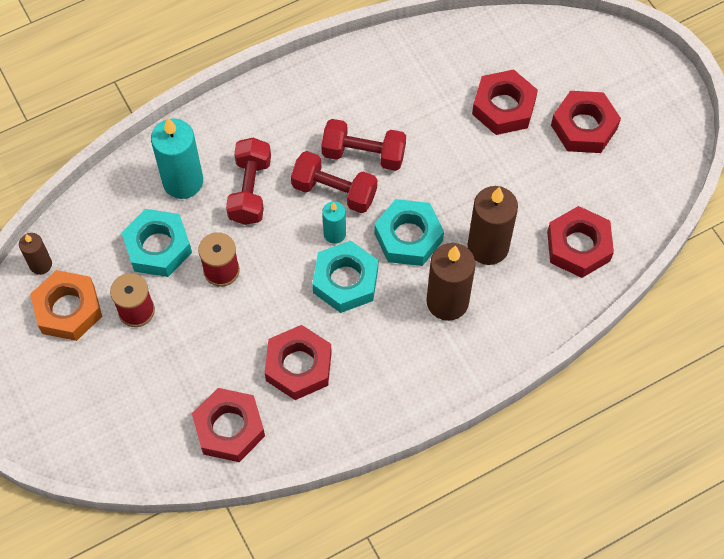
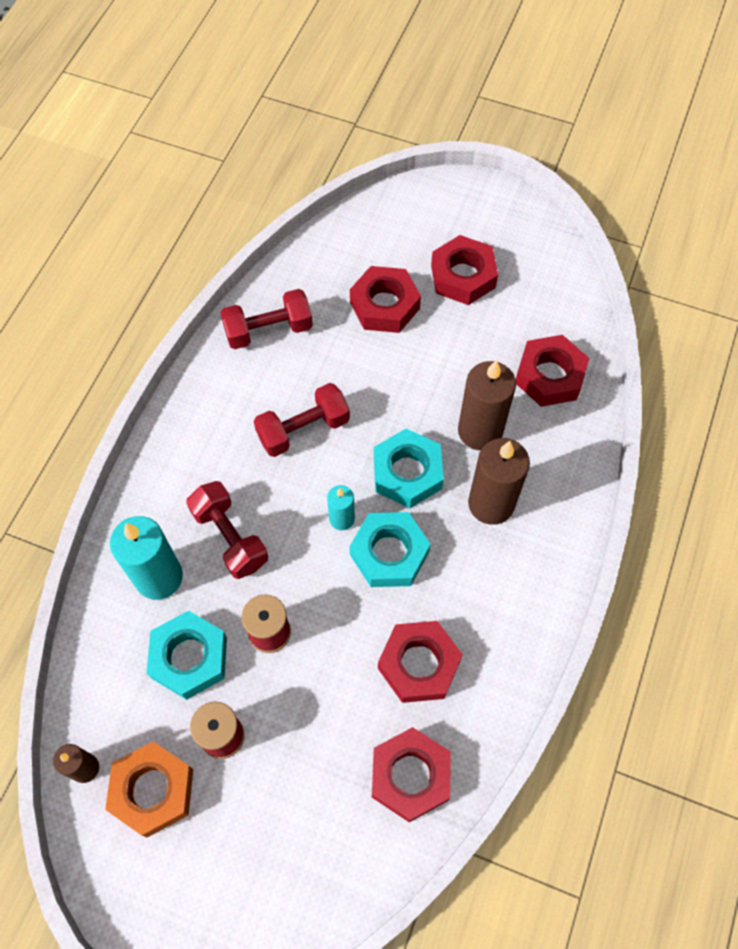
camera: 40 degrees left, 0 degrees up
(334, 191) = (307, 481): red dumbbell -> red dumbbell (268, 330)

